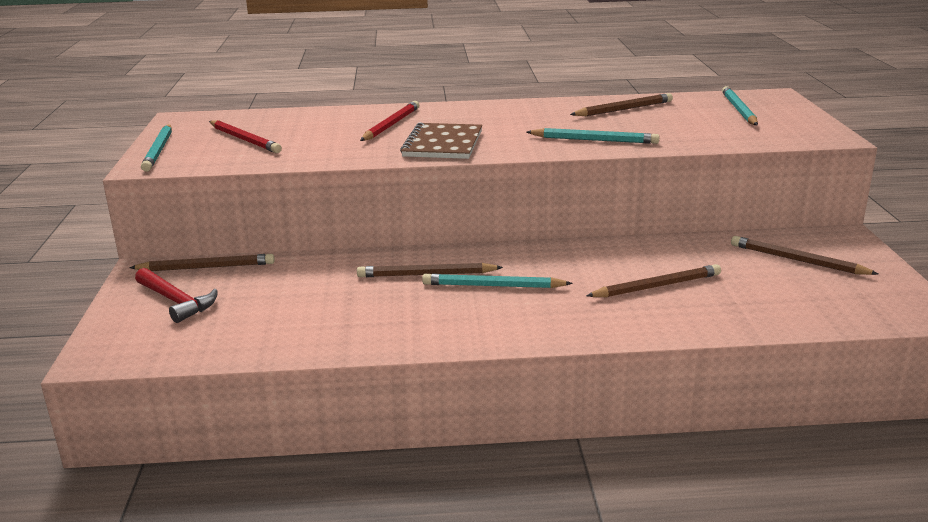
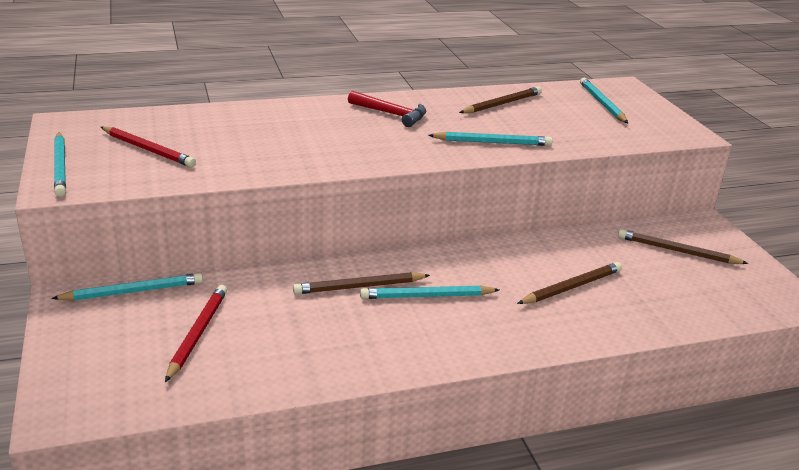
camera: 15 degrees left, 5 degrees up
(176, 301) = (118, 337): red hammer -> red hammer (391, 114)
(206, 267) = (133, 291): brown pencil -> turquoise pencil
(391, 125) = (291, 127): red pencil -> red pencil (198, 333)
(442, 144) = (353, 150): brown notebook -> none

